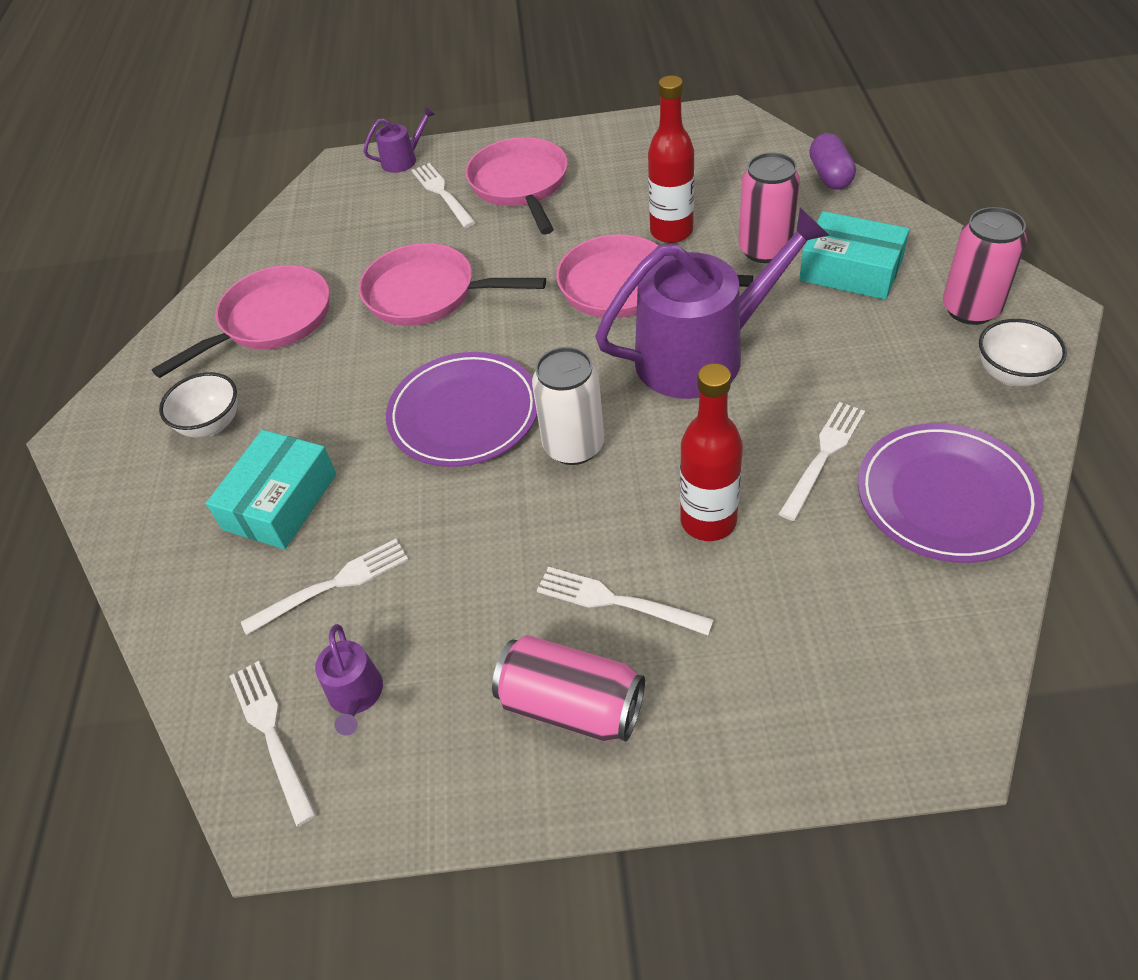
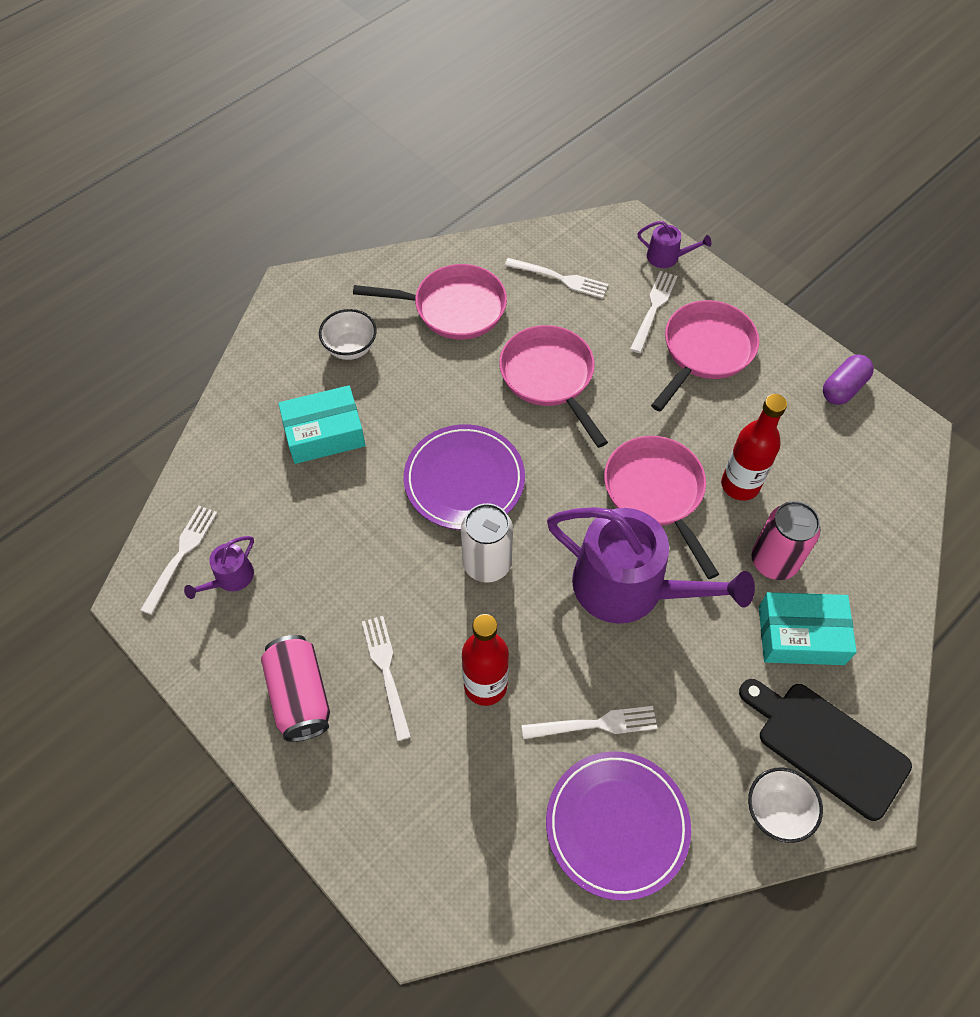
camera: 45 degrees right, 10 degrees up
(334, 584) = (290, 509): white fork -> white fork (561, 278)
(830, 175) = (904, 555): purple capsule -> purple capsule (843, 388)
(850, 270) = (801, 635): turquoise box -> turquoise box turned 75 degrees counterclockwise
(970, 309) = (827, 746): pink can -> black cutting board

